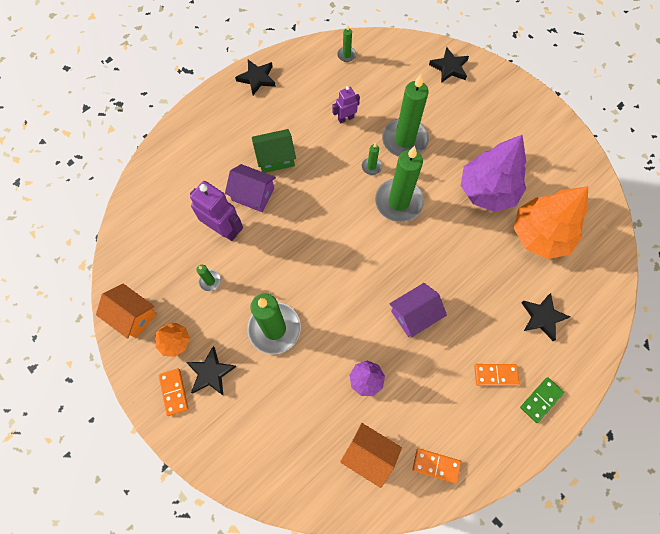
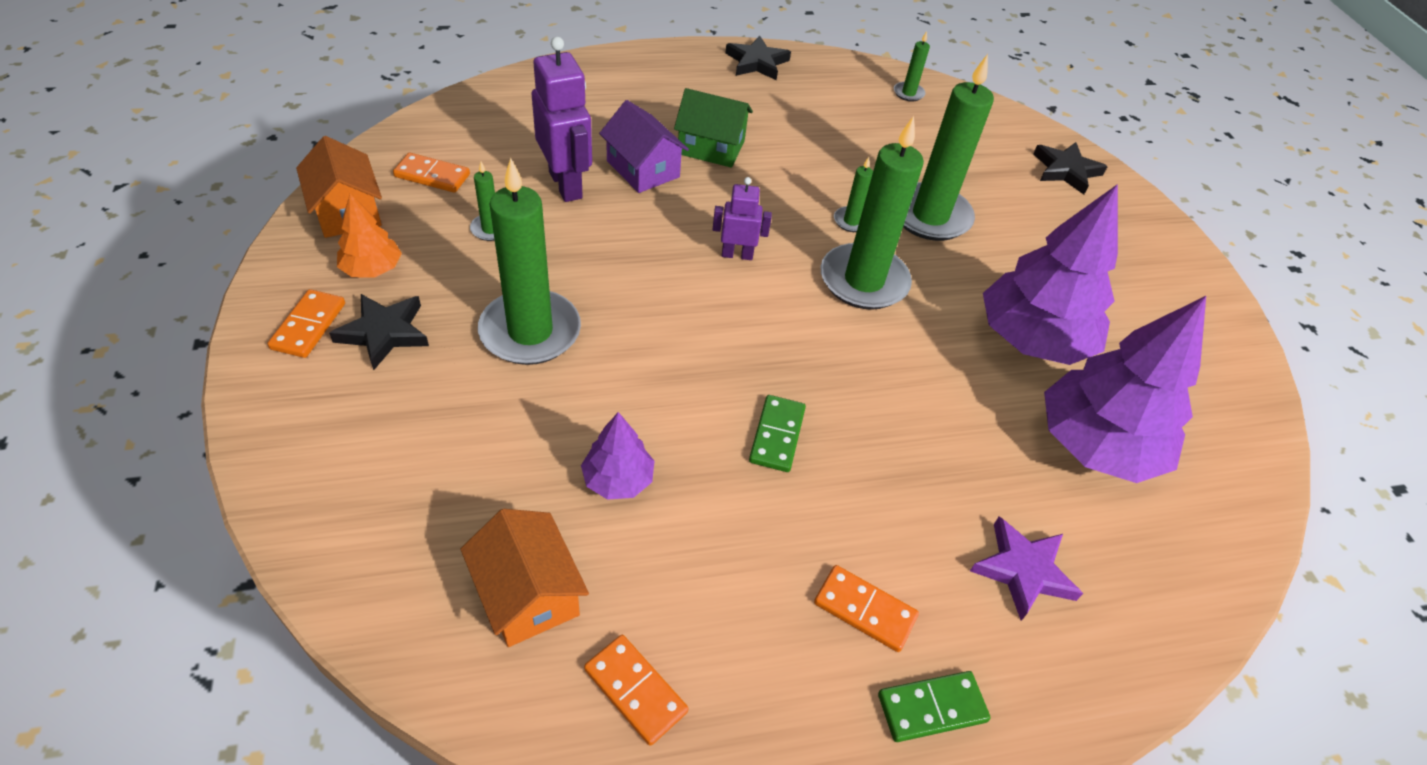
camera: 25 degrees right, 20 degrees down
(154, 266) = (432, 176): none -> orange domino
(345, 118) = (853, 153): purple robot -> purple robot (737, 254)
(414, 314) = (777, 435): purple house -> green domino
(540, 235) = (1096, 445): orange tree -> purple tree
(542, 317) = (1023, 571): black star -> purple star

